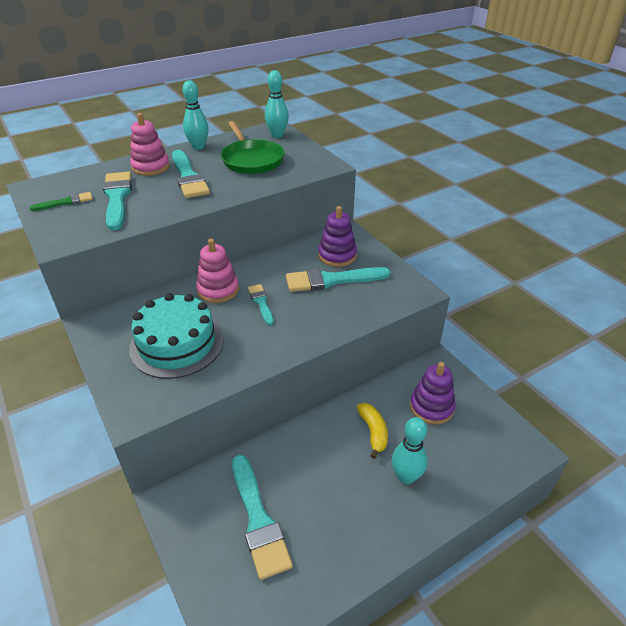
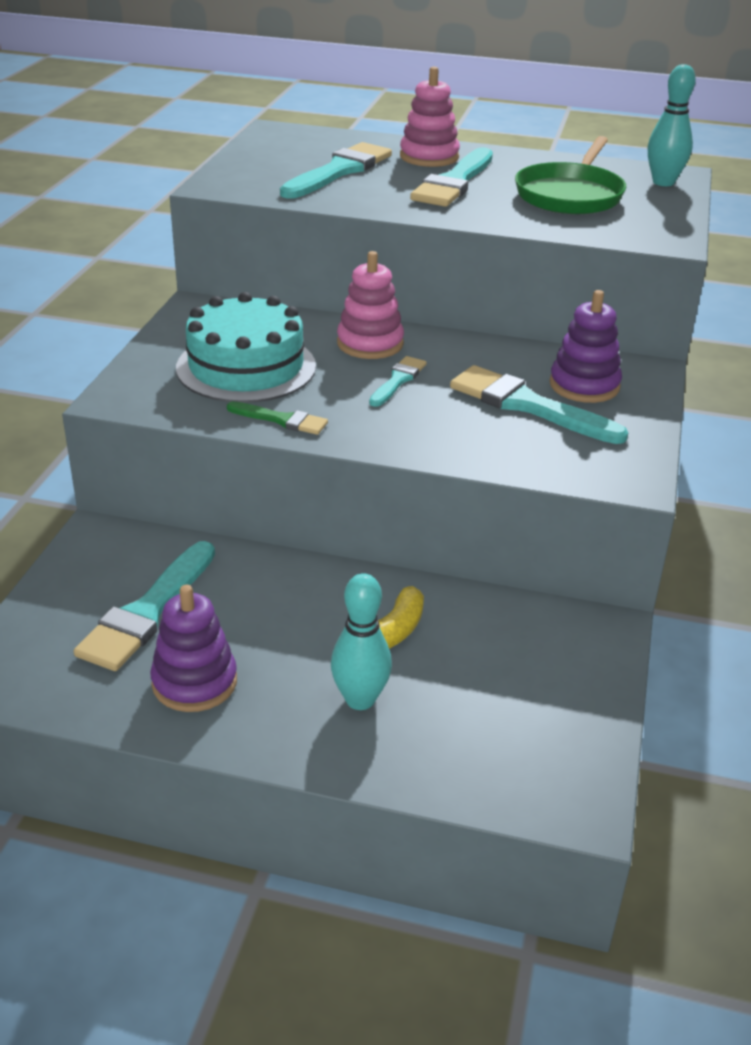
camera: 45 degrees right, 5 degrees down
(66, 202) = (282, 155): green brush -> green brush (281, 420)
(198, 147) = (526, 158): turquoise bowling pin -> none
(431, 407) = (513, 663): purple stacking toy -> purple stacking toy (194, 682)

